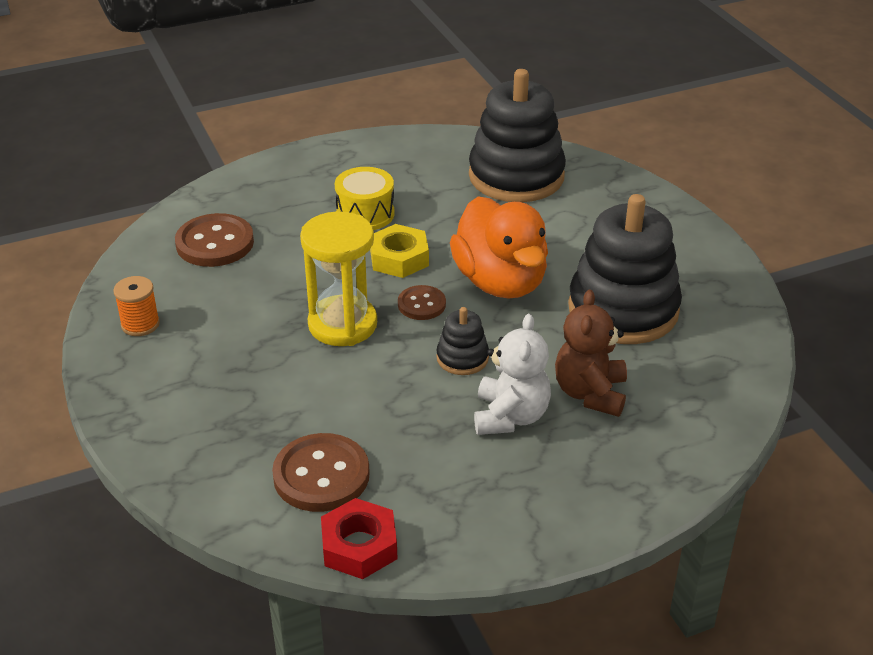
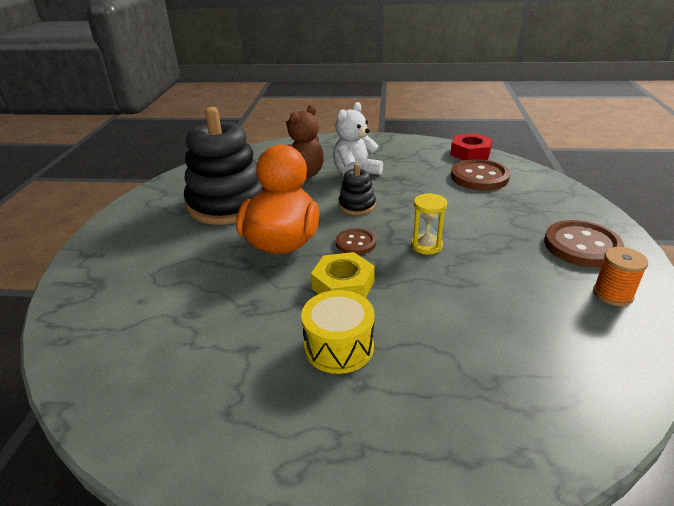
camera: 150 degrees left, 5 degrees down
(215, 243) = (529, 366): brown button -> brown button (581, 246)
(342, 324) = (426, 246): yellow hourglass -> yellow hourglass, size x0.54
(516, 176) = (144, 339): black stacking toy -> none

